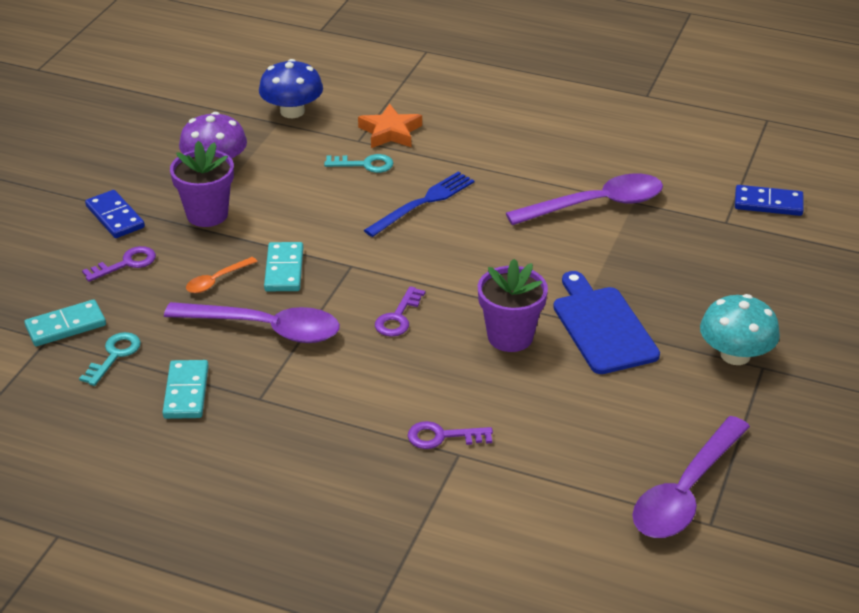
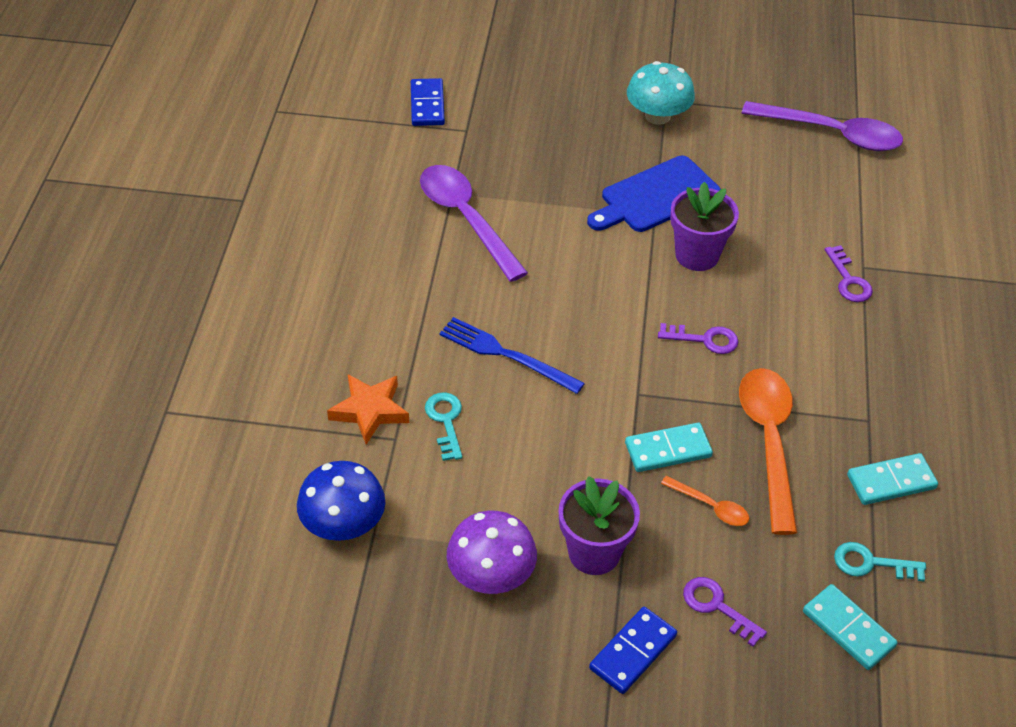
camera: 105 degrees left, 10 degrees up
(265, 328) = (768, 442): purple spoon -> orange spoon

